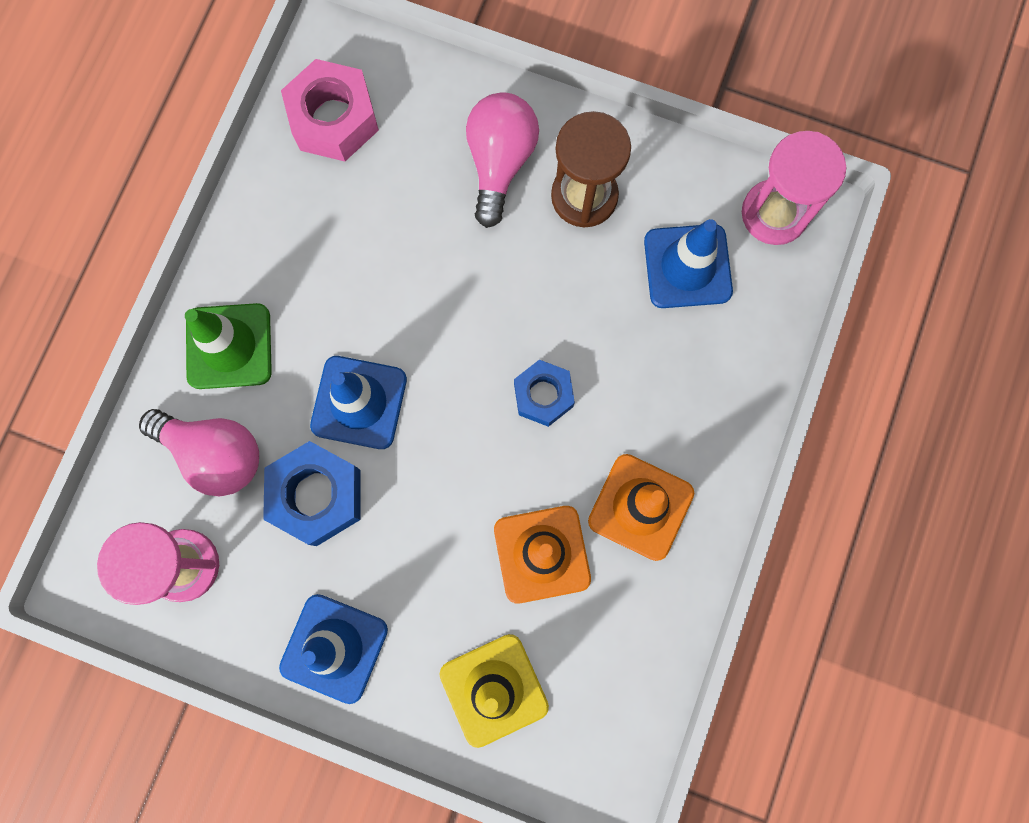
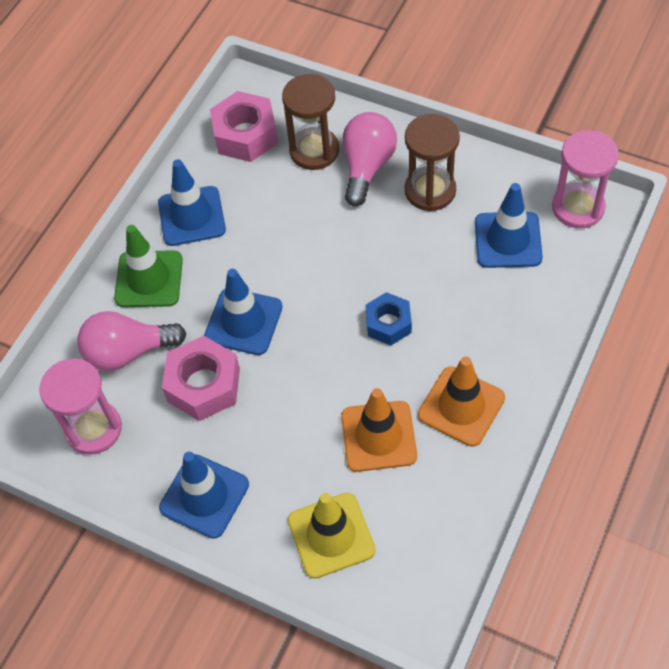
camera: 10 degrees right, 20 degrees down
(214, 454) = (128, 352): pink light bulb -> pink light bulb turned 135 degrees clockwise
(275, 249) = (192, 216): none -> blue traffic cone
(317, 495) = (204, 385): blue nut -> pink nut
(428, 140) = (314, 151): none -> brown hourglass

